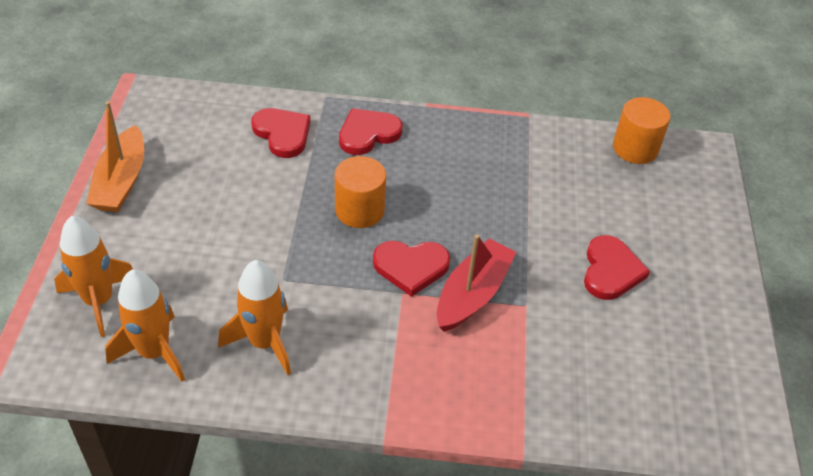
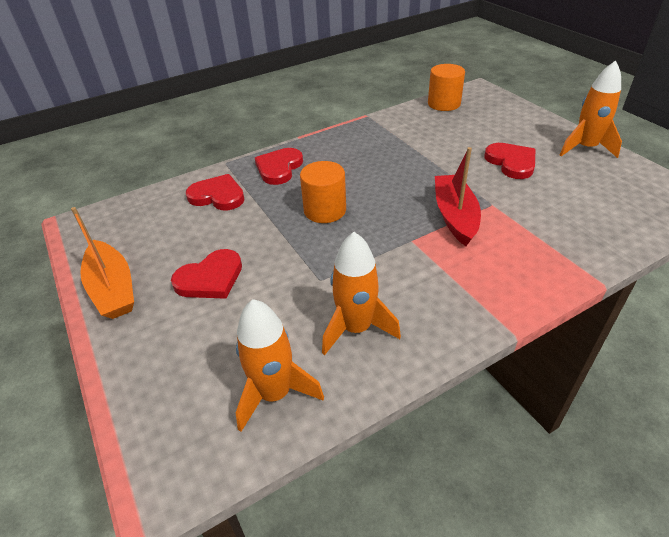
camera: 30 degrees left, 5 degrees down
(99, 301) = (181, 386): orange rocket -> orange rocket (585, 148)
(411, 267) = (398, 223): red heart -> red heart (210, 278)

